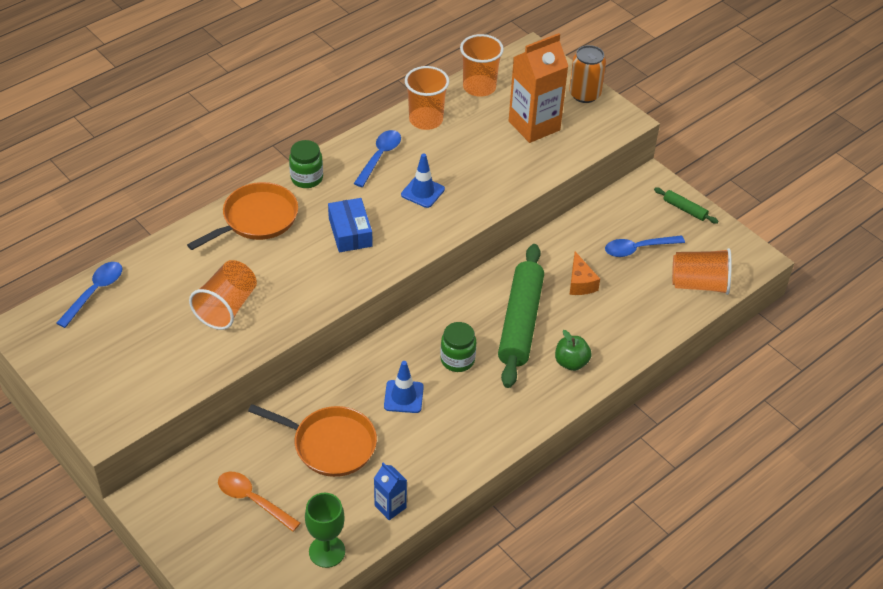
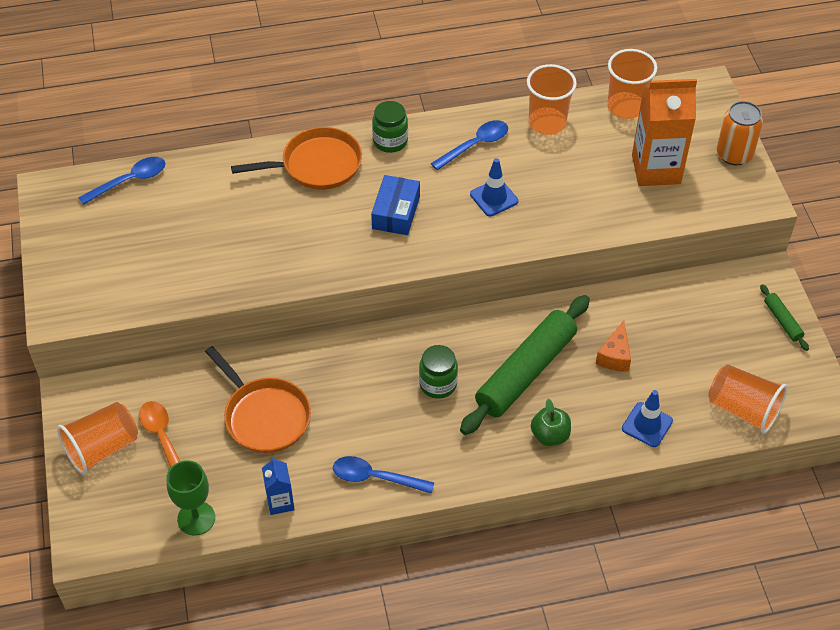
camera: 30 degrees right, 5 degrees up
(227, 307) = (234, 242): orange cup -> orange cup (102, 448)
(403, 397) = (362, 399): blue traffic cone -> blue traffic cone (647, 425)
(638, 249) = (701, 344): blue spoon -> blue spoon (375, 477)

